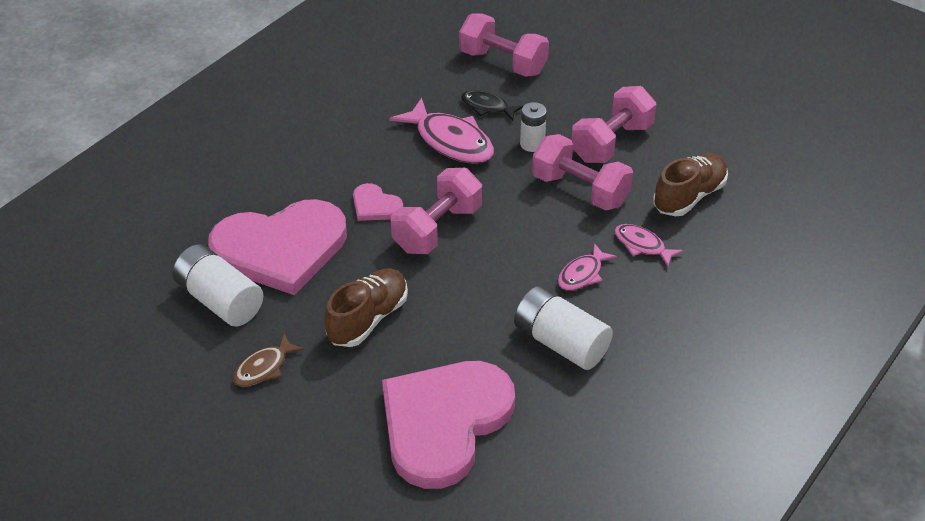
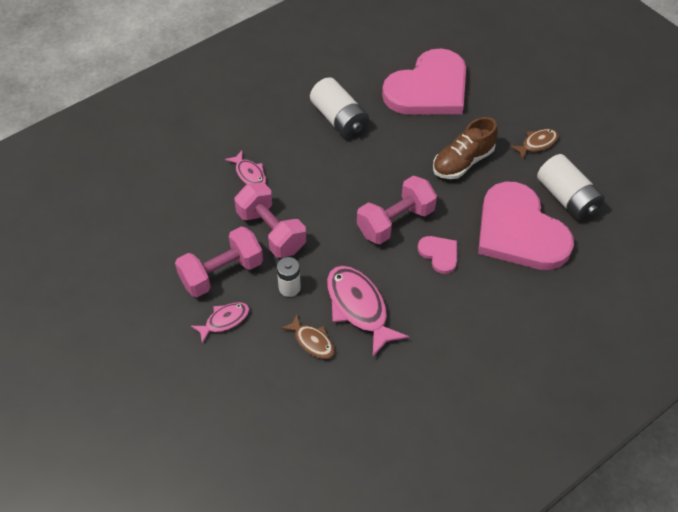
camera: 165 degrees left, 10 degrees up
(281, 248) = (519, 231): pink heart -> pink heart turned 120 degrees counterclockwise
(487, 107) = (312, 341): black fish -> brown fish
(503, 63) = (275, 399): pink dumbbell -> none
(582, 274) = (303, 162): pink fish -> pink fish (224, 320)
(689, 196) = (190, 206): brown shoe -> none

